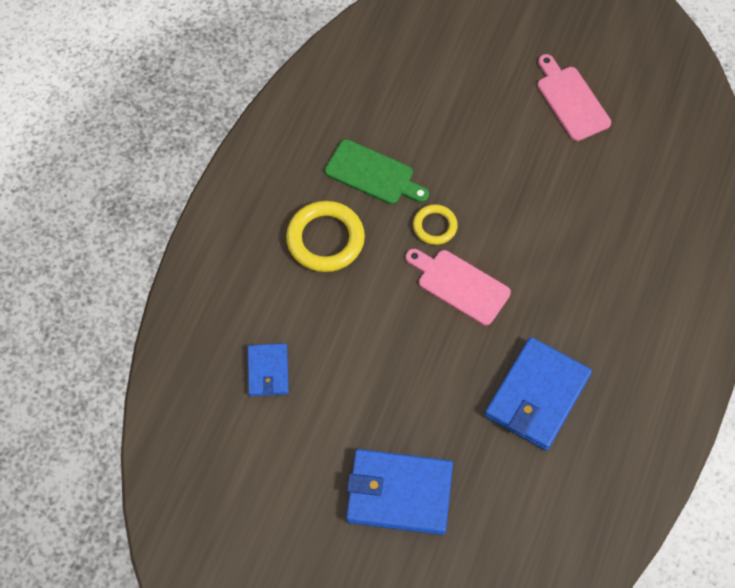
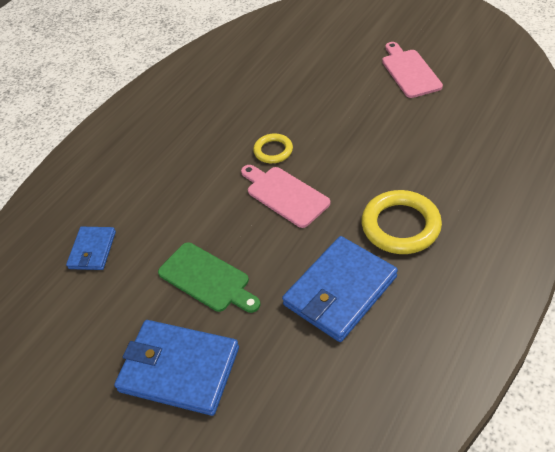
camera: 15 degrees right, 15 degrees down
(325, 239) = (177, 155): yellow ring -> yellow ring (400, 226)
(373, 174) = (231, 113): green cutting board -> green cutting board (207, 279)

